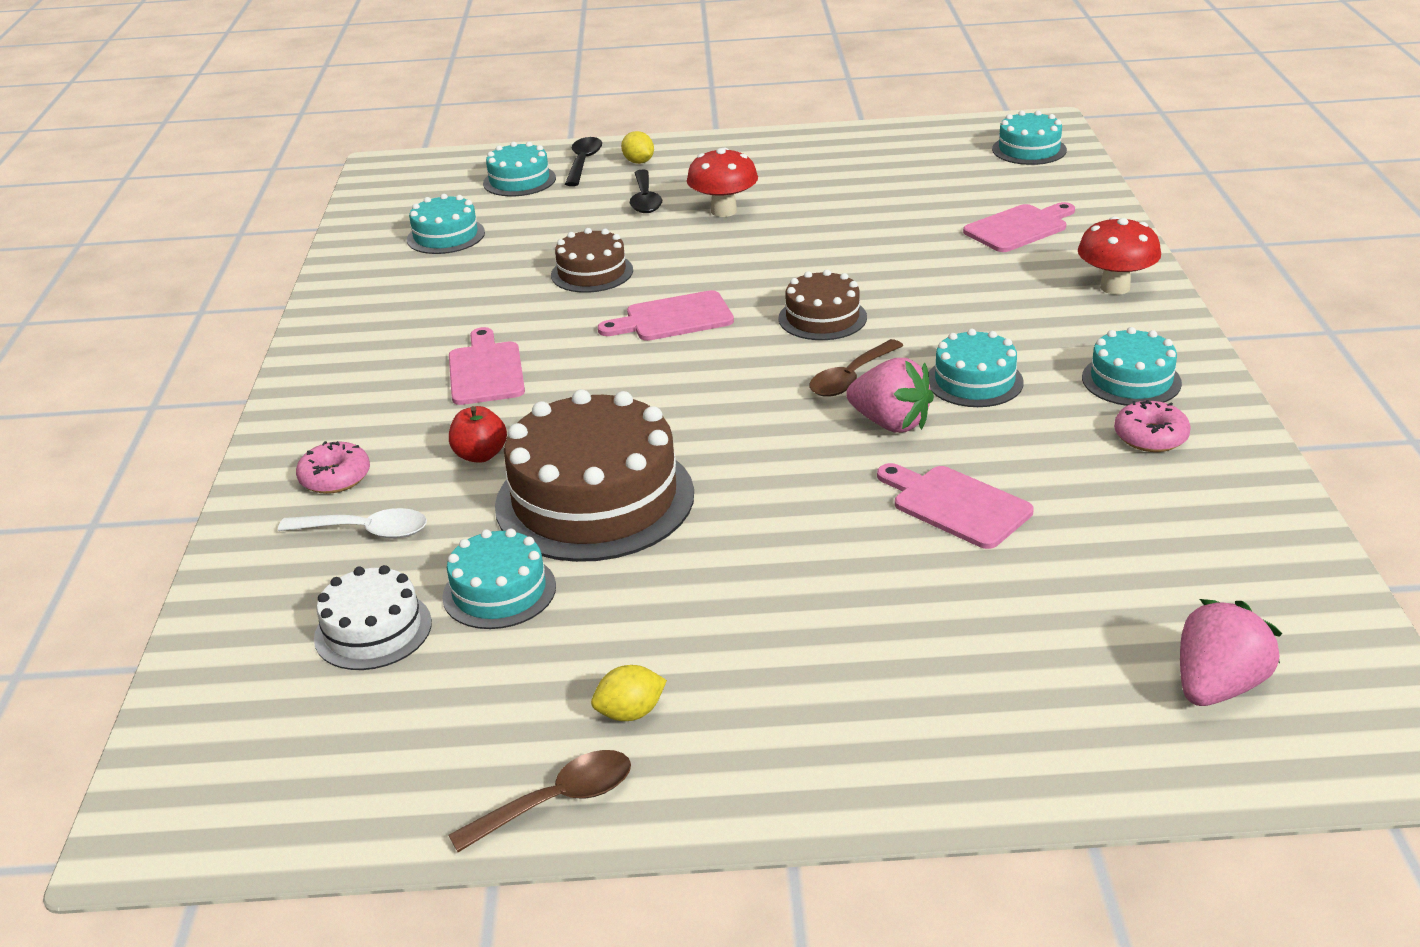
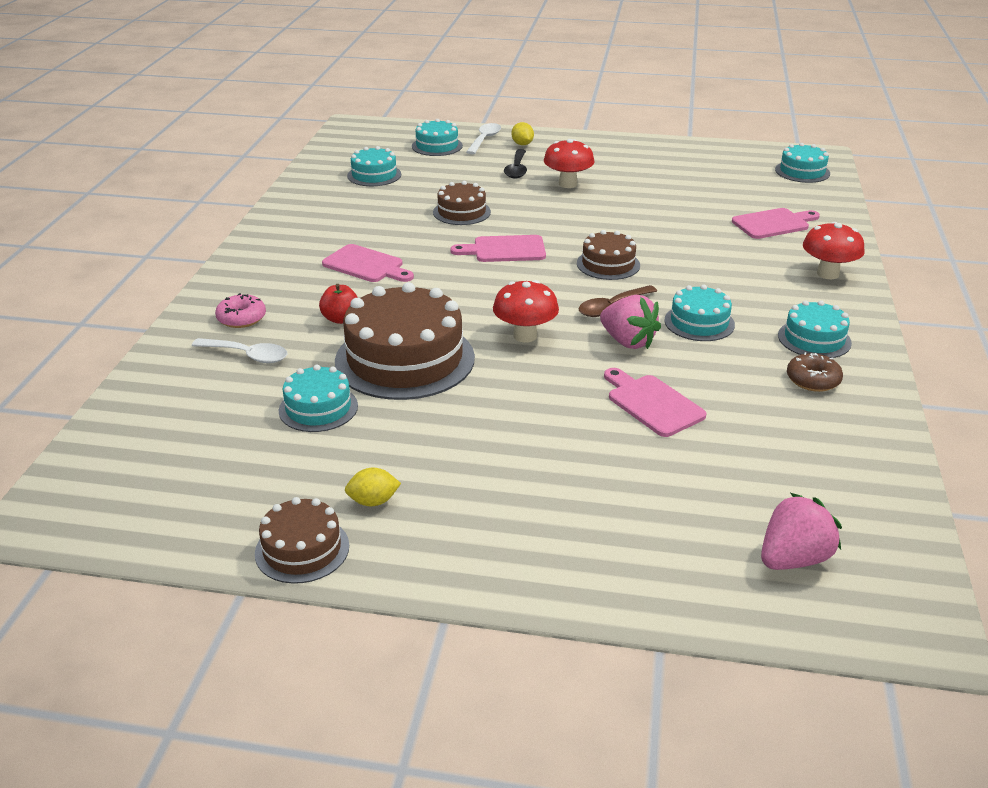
camera: 10 degrees right, 0 degrees up
(373, 630) = (227, 419): white cake -> none
(486, 371) = (366, 265): pink cutting board -> pink cutting board turned 120 degrees clockwise
(557, 801) = (302, 549): brown spoon -> brown cake
(583, 162) = (484, 139): black spoon -> white spoon
(749, 438) = (525, 336): none -> red mushroom
(1150, 437) = (813, 380): pink donut -> brown donut

